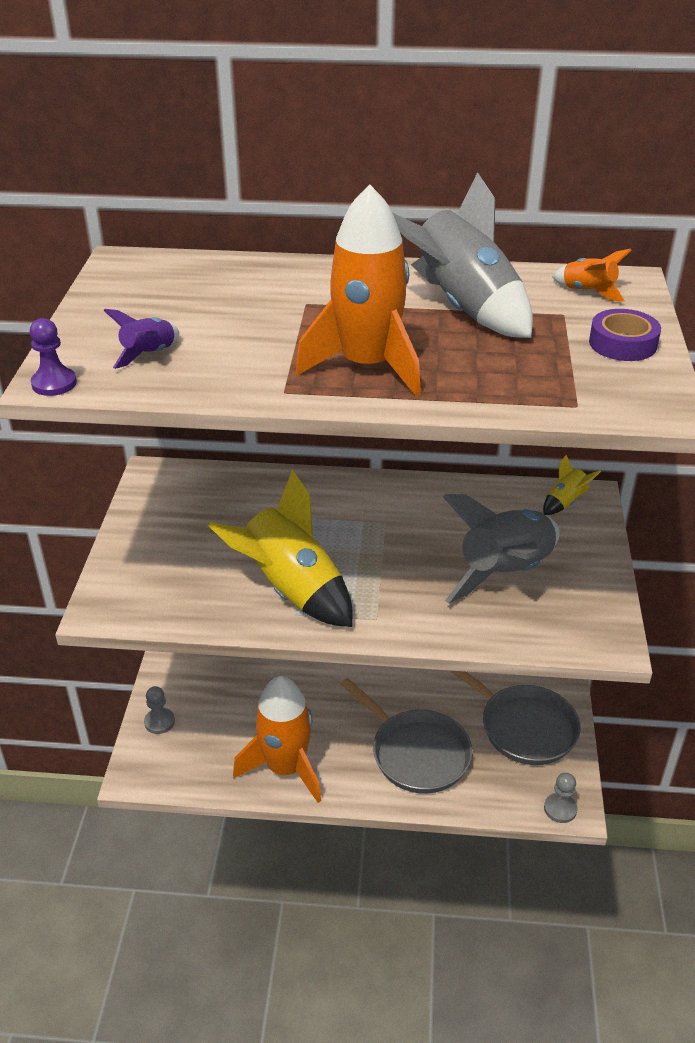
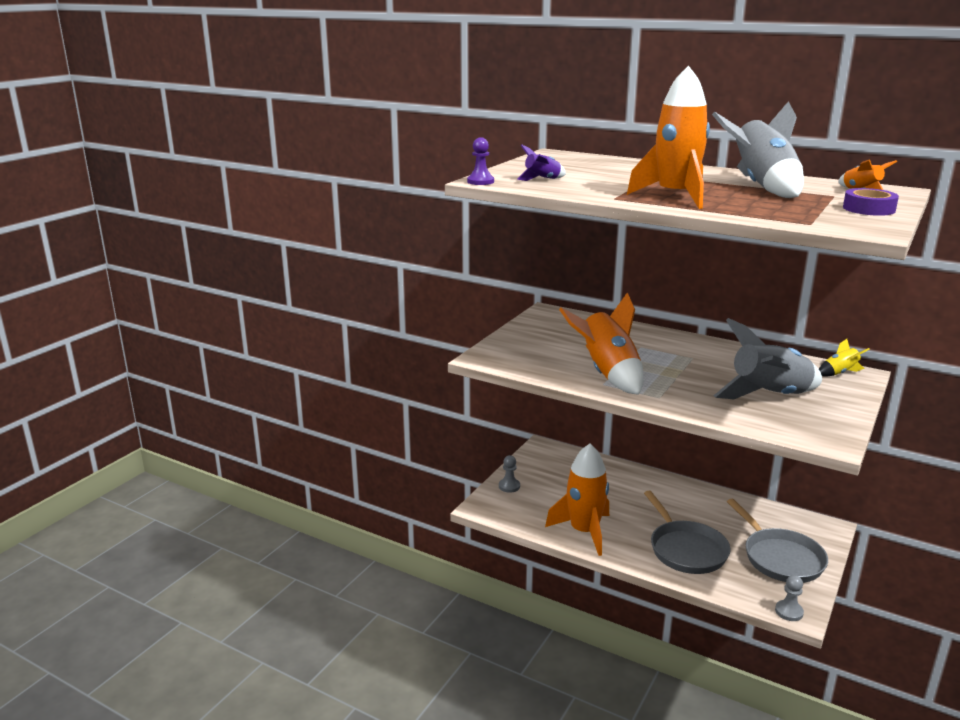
camera: 25 degrees right, 15 degrees down
(291, 590) = (607, 374): yellow rocket -> orange rocket

